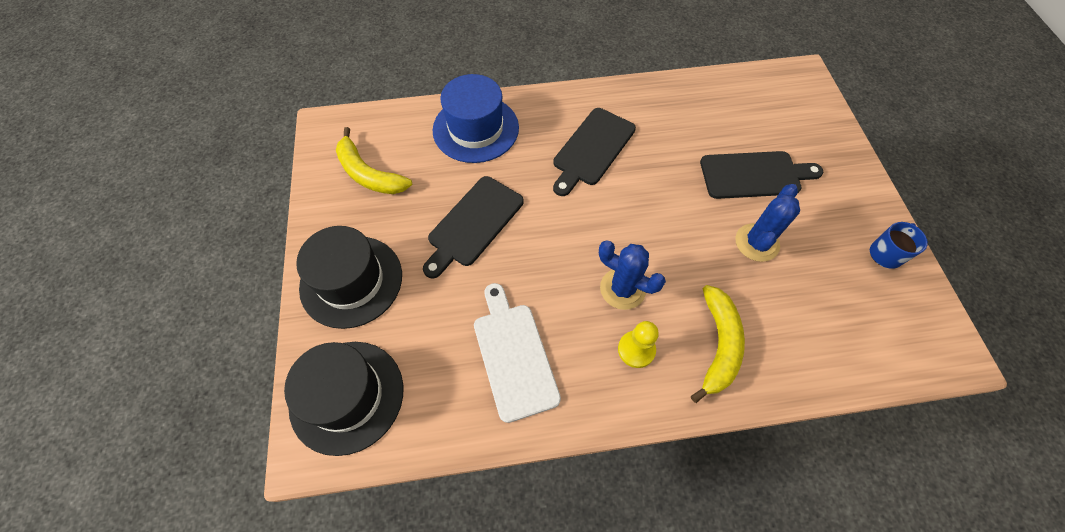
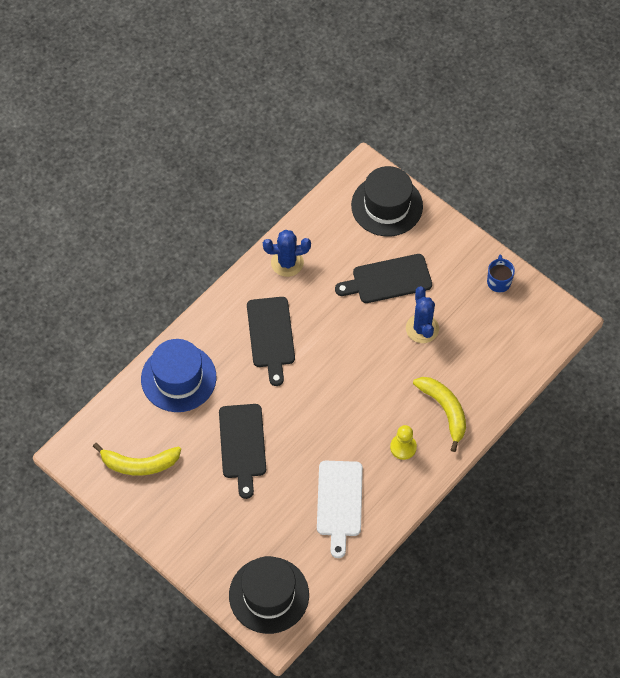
camera: 40 degrees left, 0 degrees up
(351, 281) = (203, 536): black hat -> black hat (387, 206)
(513, 355) = (339, 502): white cutting board -> white cutting board turned 120 degrees counterclockwise
(622, 289) = (367, 417): blue cactus -> blue cactus (287, 262)
(754, 175) = (388, 280): black cutting board -> black cutting board turned 150 degrees counterclockwise

